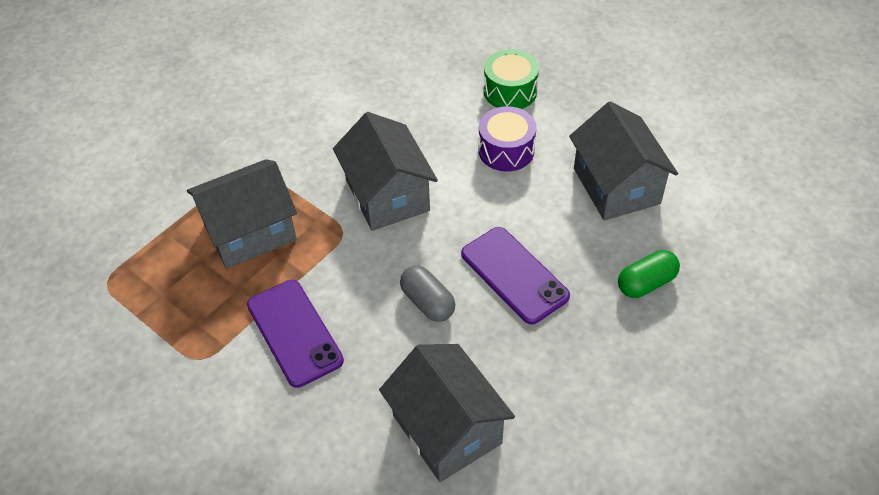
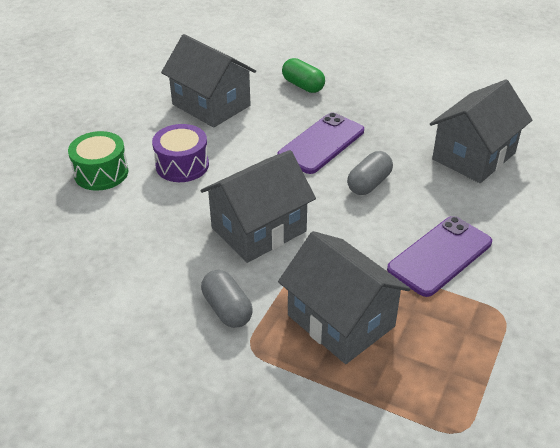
camera: 105 degrees left, 10 degrees down
(297, 159) = (227, 309): none -> grey capsule
(616, 186) = (211, 105): grey house -> grey house turned 75 degrees clockwise

